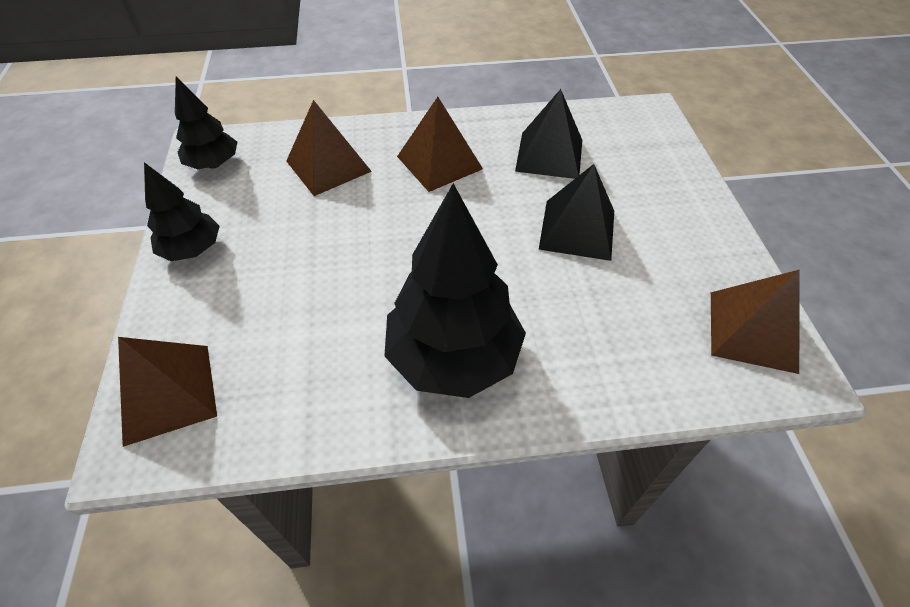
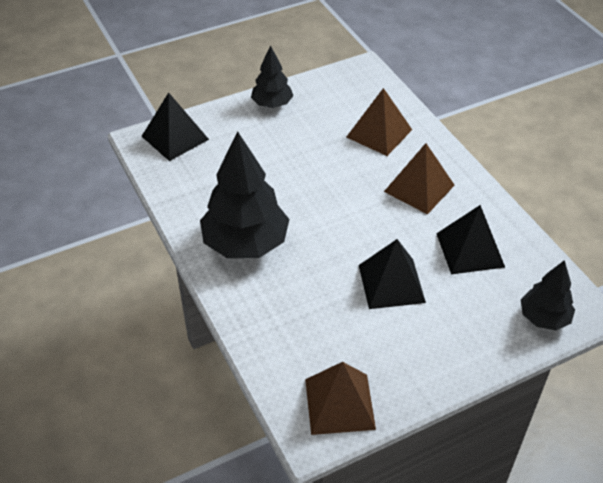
camera: 70 degrees right, 5 degrees down
(167, 393) = (175, 137): brown pyramid -> black pyramid
(214, 164) = (348, 81): black tree -> black tree (543, 318)

